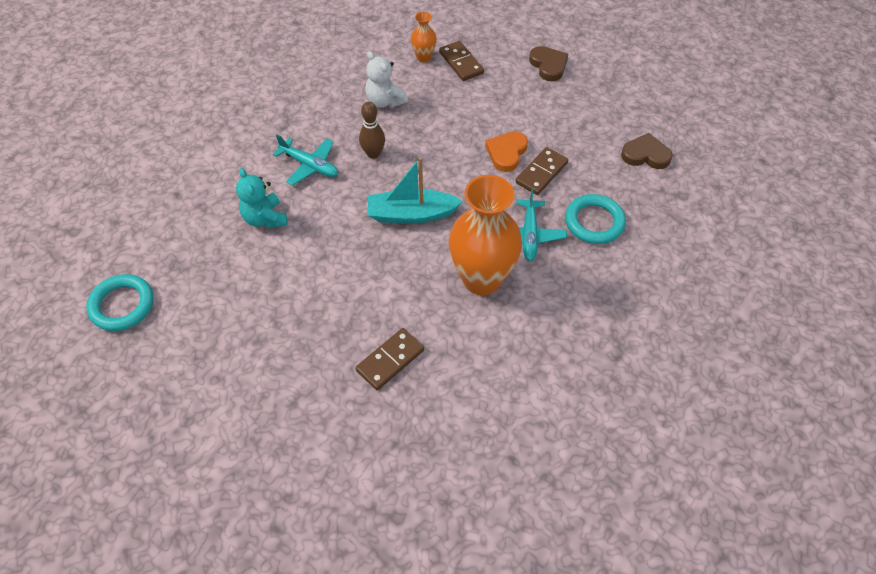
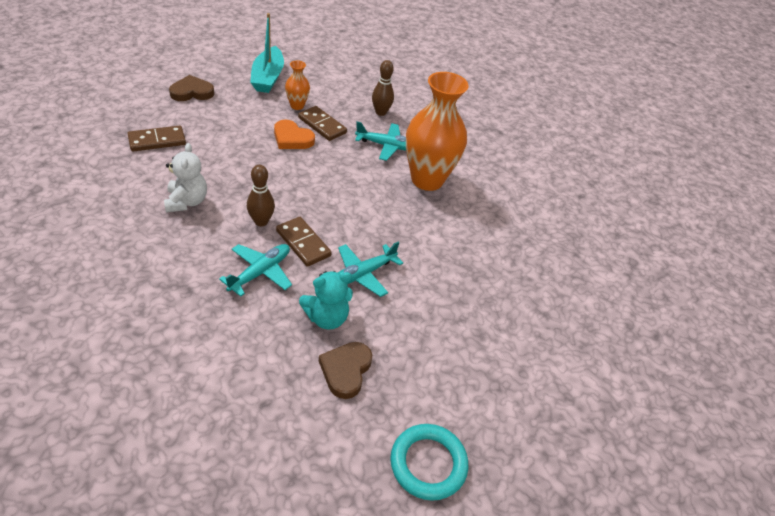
camera: 90 degrees left, 10 degrees down
(321, 237) = (362, 274): none -> turquoise plane
(385, 101) = (186, 202): white teddy bear -> white teddy bear turned 60 degrees counterclockwise
(390, 360) = (502, 246): brown domino -> brown domino (303, 243)
(411, 214) = (348, 208): turquoise boat -> turquoise boat (268, 77)
(424, 57) = (133, 163): orange vase -> orange vase (297, 106)
(594, 222) = (380, 112): turquoise ring -> brown bowling pin
(645, 155) = (320, 73): brown heart -> brown heart (346, 371)

